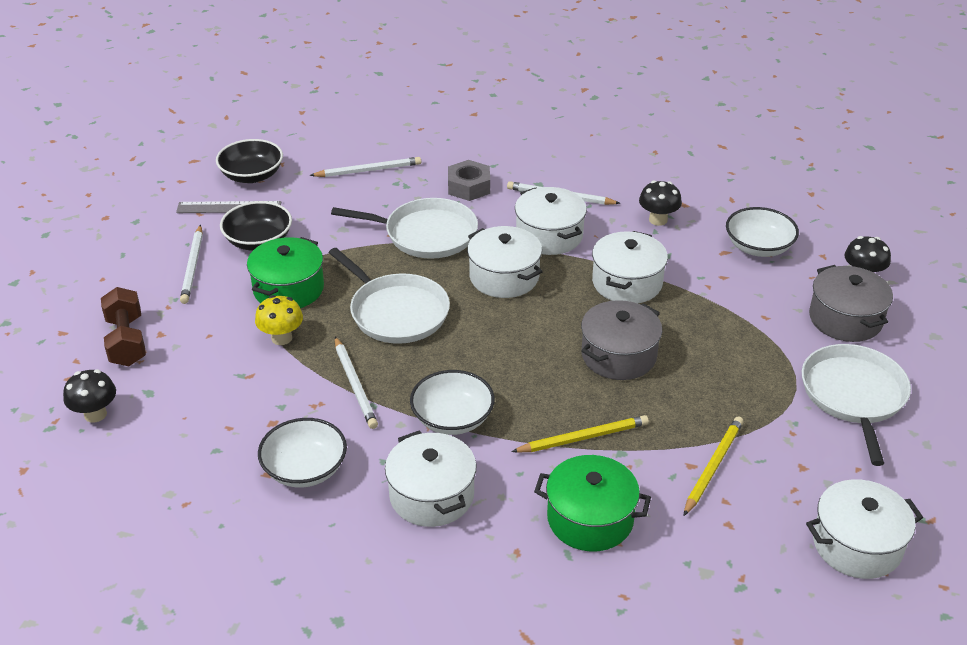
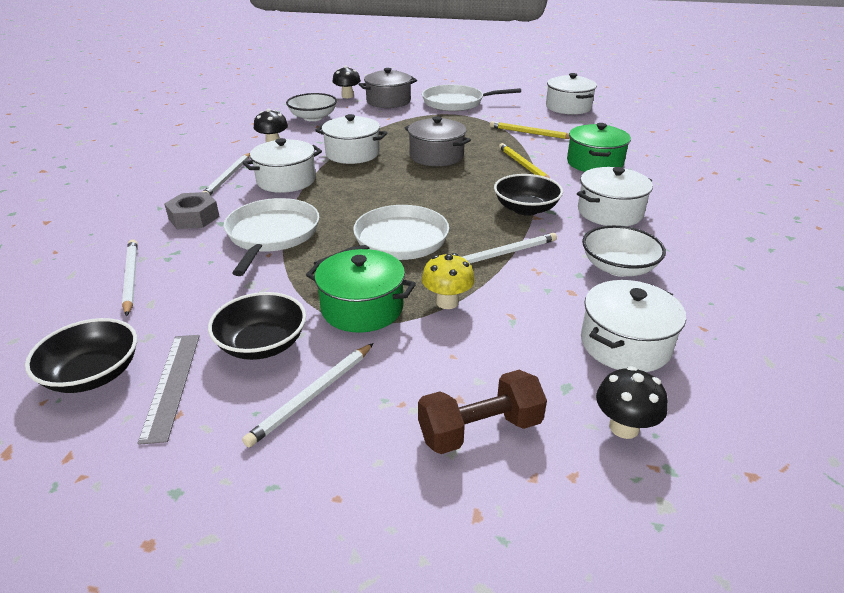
camera: 95 degrees left, 5 degrees down
(193, 266) = (313, 395): white pencil -> white pencil turned 135 degrees clockwise
(452, 418) = (526, 209): white bowl -> black bowl
(504, 277) = (344, 196): white pot -> white pot (625, 344)

